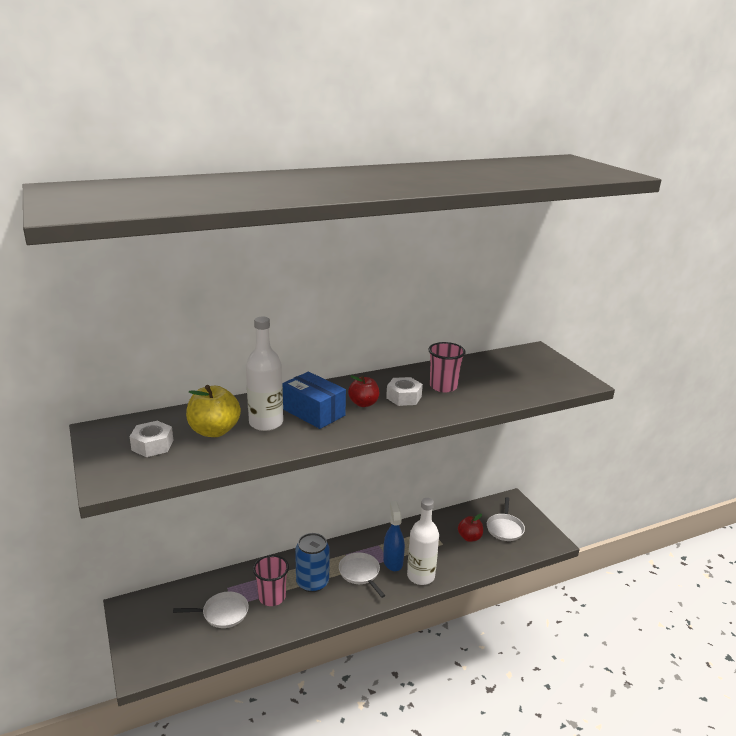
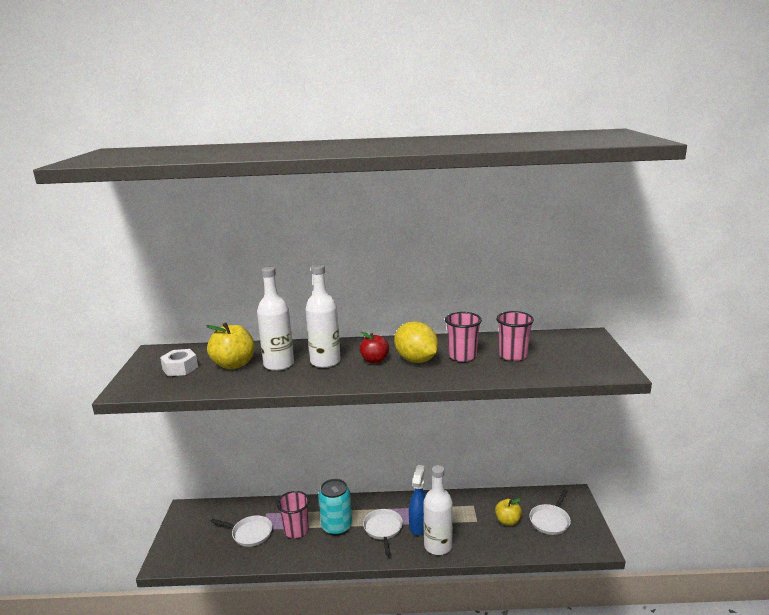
camera: 25 degrees right, 5 degrees down
(312, 582) = (337, 526): blue can -> turquoise can
(314, 412) = (325, 362): blue box -> white bottle
(404, 397) = (416, 360): white nut -> yellow lemon
(469, 537) = (507, 521): red apple -> yellow apple
(487, 379) = (513, 355): none -> pink cup

